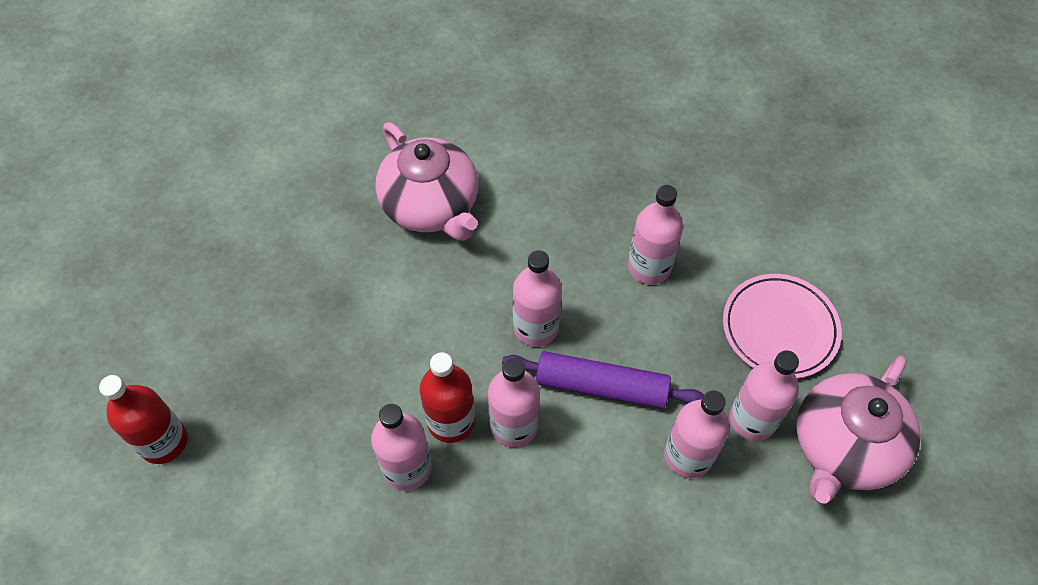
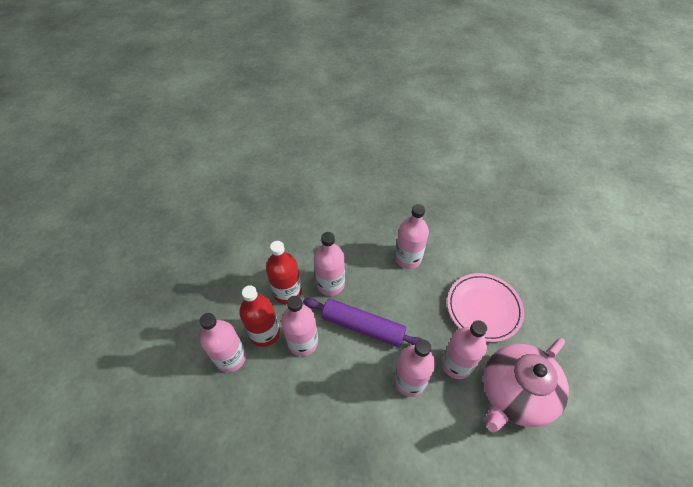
camera: 10 degrees right, 5 degrees down
(164, 442) = (93, 317): red bottle -> red bottle (287, 292)
(431, 206) = (286, 205): pink teapot -> none

